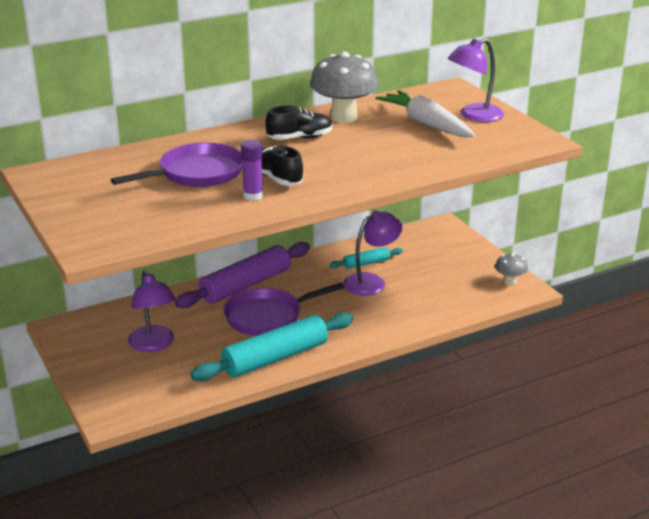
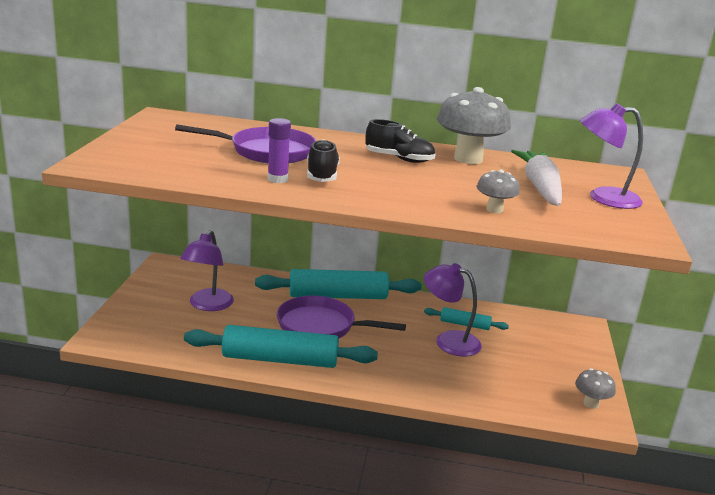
camera: 35 degrees right, 5 degrees down
(245, 285) = (337, 296): purple rolling pin -> turquoise rolling pin
(371, 281) = (449, 340): purple lamp -> purple lamp turned 150 degrees counterclockwise
(429, 157) = (494, 210): none -> grey mushroom

